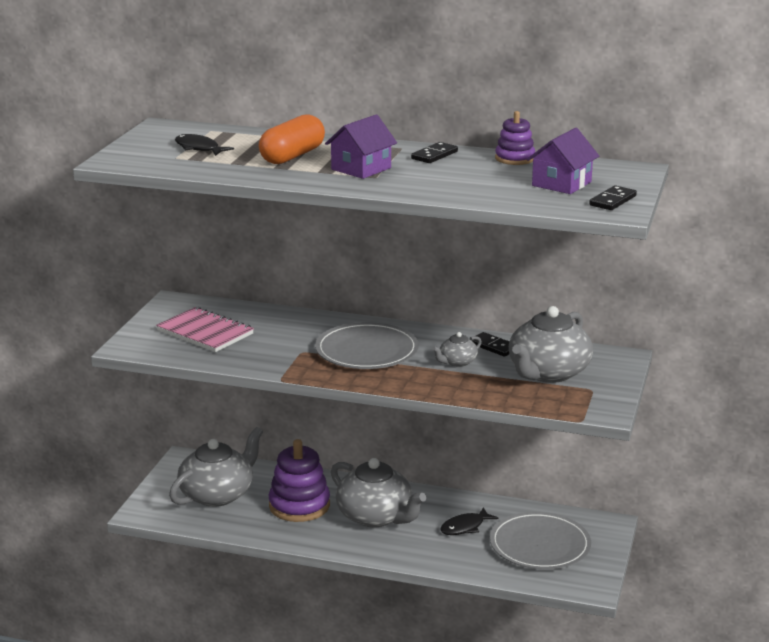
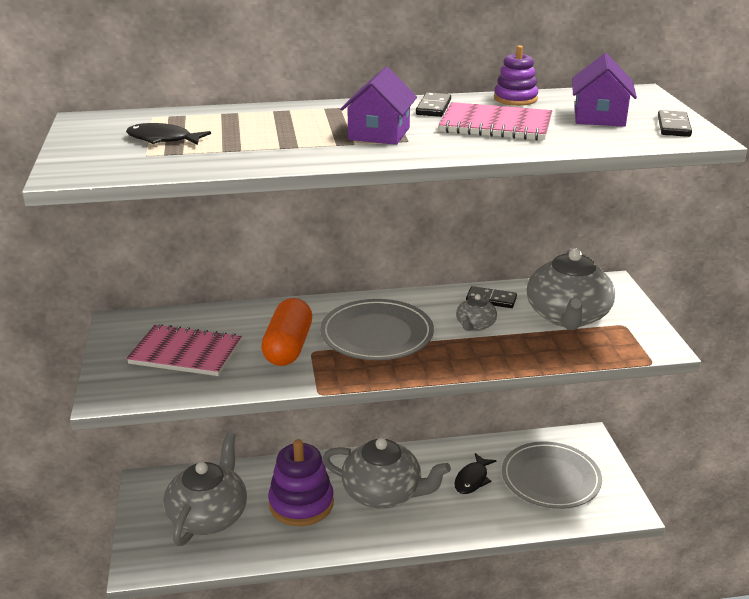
camera: 25 degrees left, 5 degrees up
(292, 156) = (284, 131): orange capsule -> orange capsule (288, 347)
(463, 176) = (496, 125): none -> pink notebook

